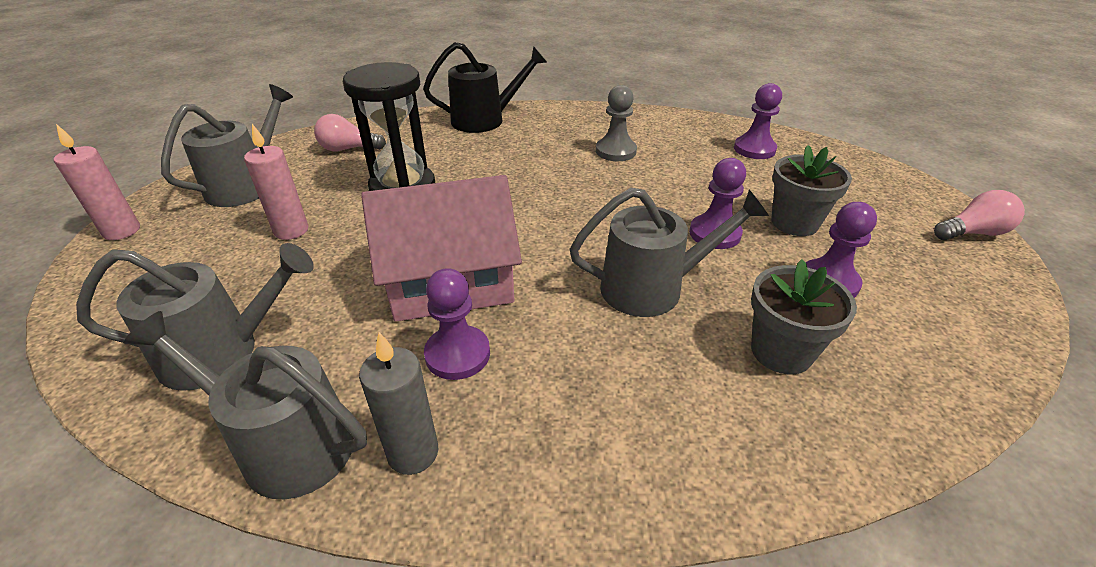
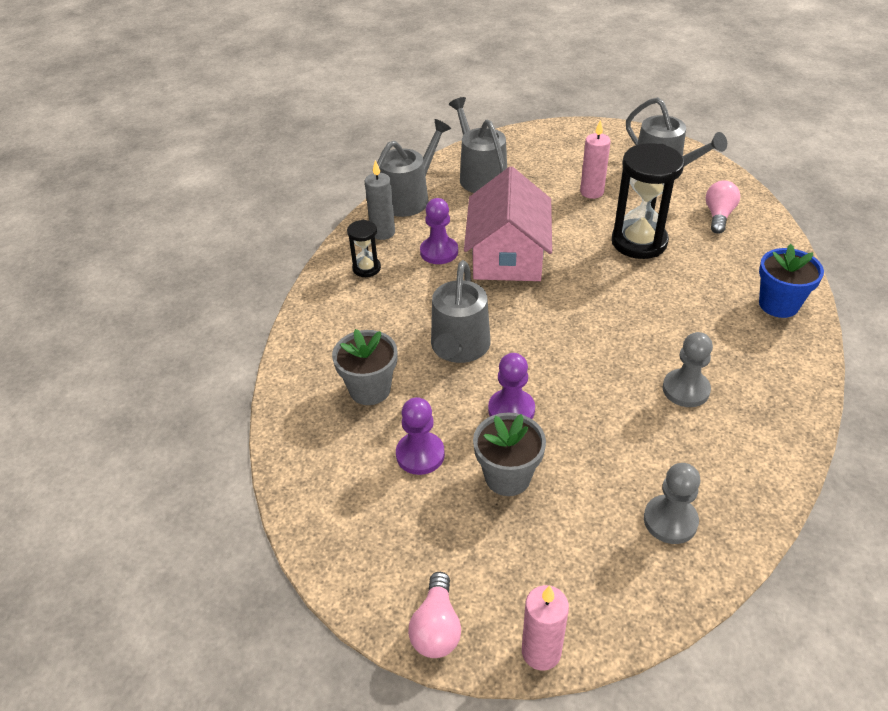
camera: 110 degrees right, 5 degrees up
(122, 231) = (612, 131): pink candle -> pink candle (541, 652)
(221, 352) = (480, 176): grey watering can -> grey watering can turned 150 degrees clockwise
(484, 120) = (778, 304): black watering can -> blue flower pot
(529, 443) = (366, 268): none -> black hourglass
(754, 149) = (670, 521): purple pawn -> grey pawn

